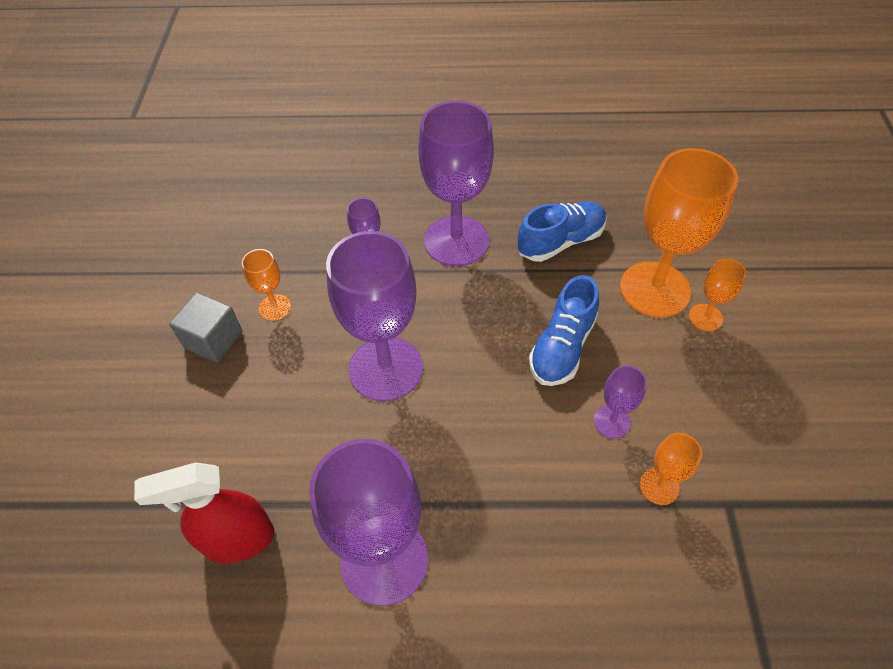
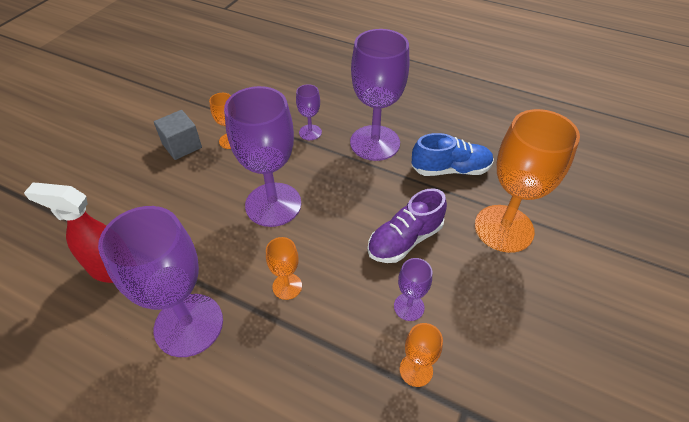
camera: 25 degrees right, 5 degrees down
(562, 347) = (405, 240): blue shoe -> purple shoe
(705, 317) = (534, 264): orange goblet -> orange goblet (287, 286)

